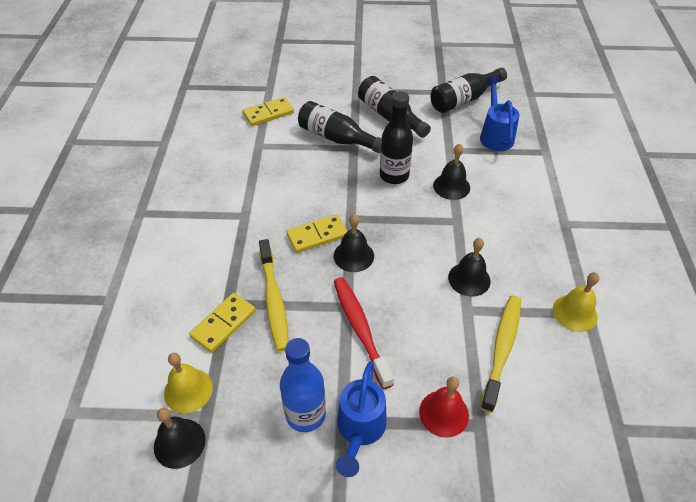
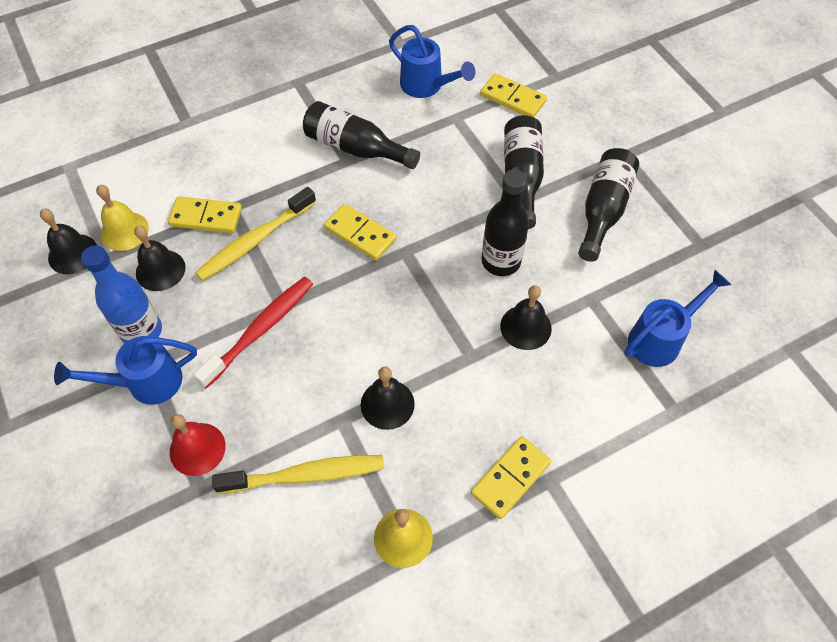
camera: 60 degrees right, 10 degrees up
(217, 147) = (426, 86): none -> blue watering can
(353, 256) = (352, 279): black bell -> black bell (160, 270)
(464, 100) = (705, 274): black bottle -> black bottle (355, 148)
(556, 240) = (510, 478): none -> yellow domino

